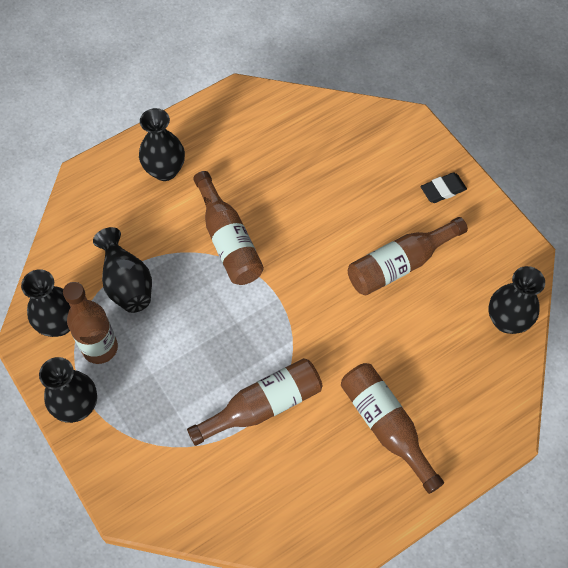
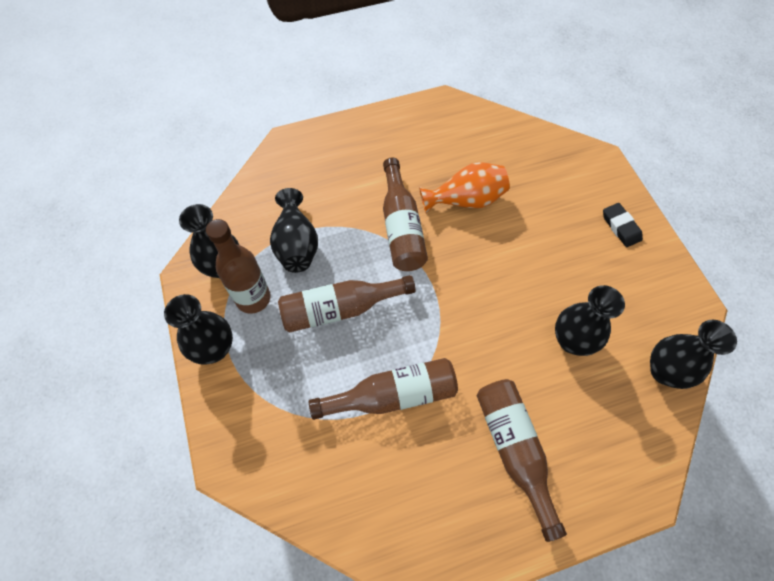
camera: 15 degrees right, 0 degrees up
(165, 170) = (360, 153): black vase -> black vase (572, 341)
(286, 197) = (465, 200): none -> orange vase
(400, 264) = (563, 288): brown bottle -> brown bottle (340, 309)
(443, 190) = (620, 227): black eraser -> black eraser turned 75 degrees clockwise

